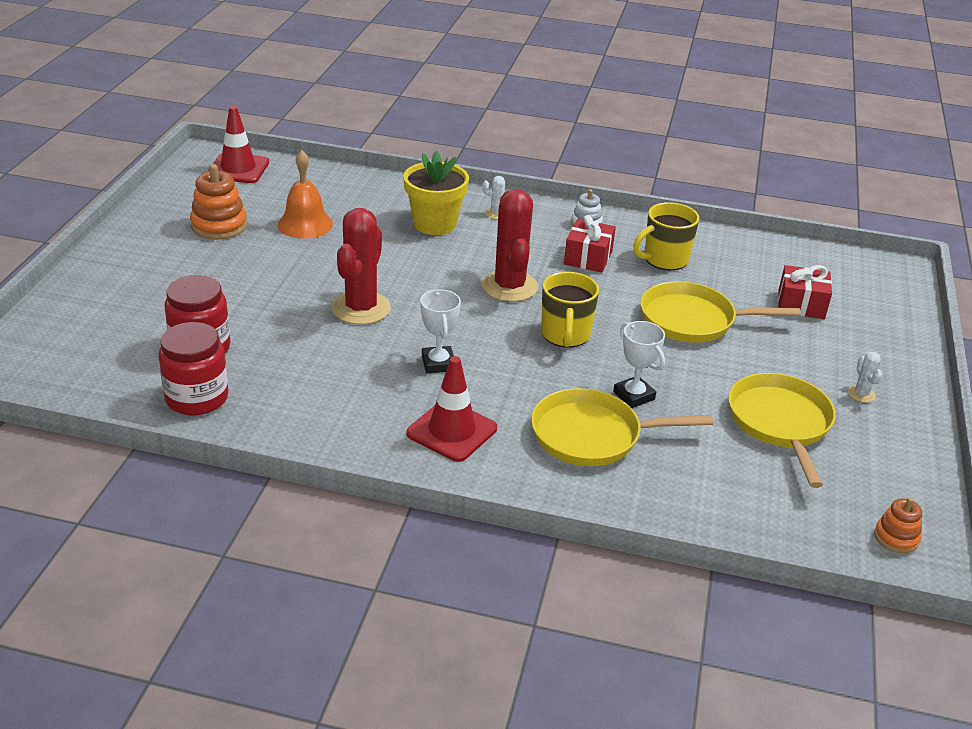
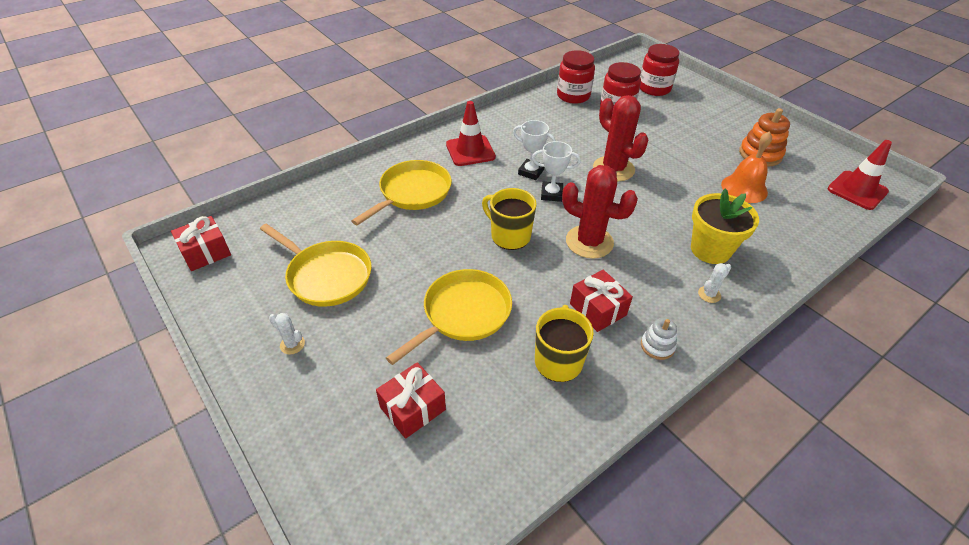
camera: 130 degrees right, 10 degrees up
(102, 333) = (654, 88): none -> red jar
(634, 396) = (423, 228): white trophy -> white trophy (551, 194)
(896, 538) = (206, 252): orange stacking toy -> red gift

